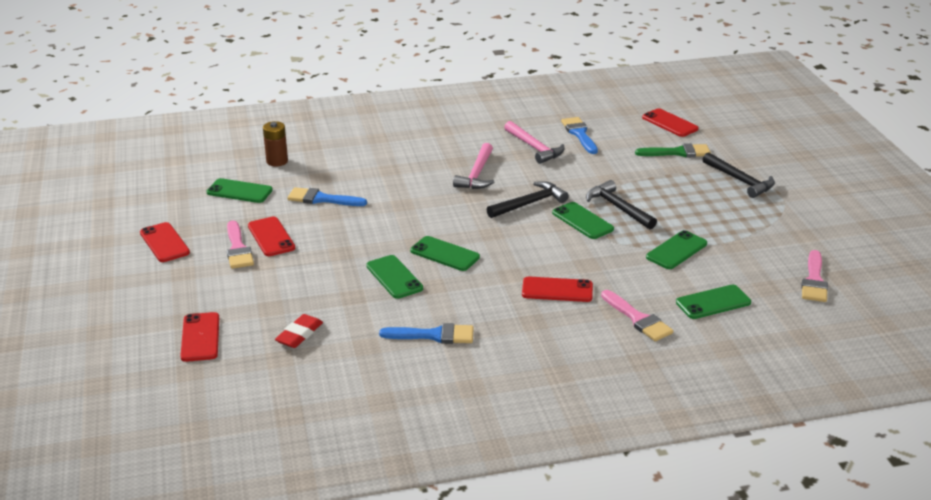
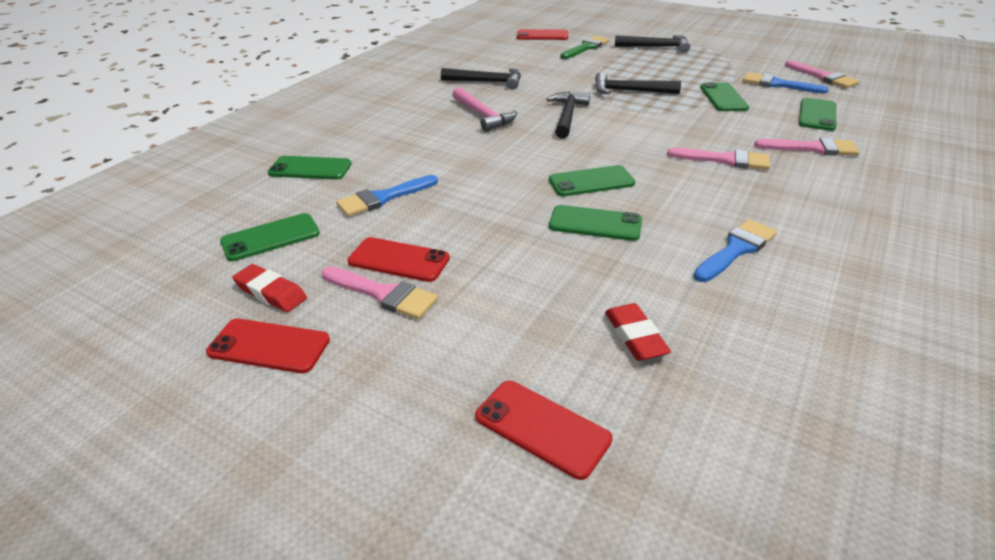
camera: 45 degrees left, 5 degrees up
(199, 219) = (271, 292): none -> red eraser
(277, 161) = (263, 190): brown battery -> none
(534, 148) = (487, 82): pink hammer -> black hammer
(557, 290) = (725, 160): red phone -> pink brush
(579, 134) = (499, 62): blue brush -> blue brush (778, 84)
(582, 221) = (628, 109): green phone -> green phone (310, 168)

